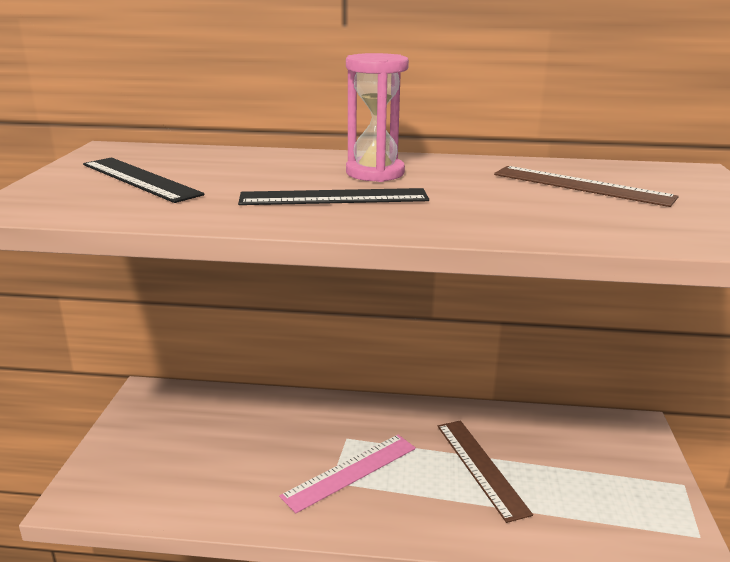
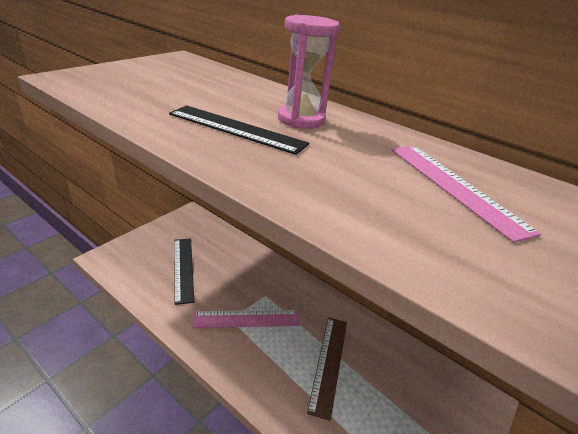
camera: 30 degrees right, 10 degrees up
(140, 179) = (154, 80): black ruler -> black ruler (183, 269)
(582, 186) = (454, 187): brown ruler -> pink ruler

